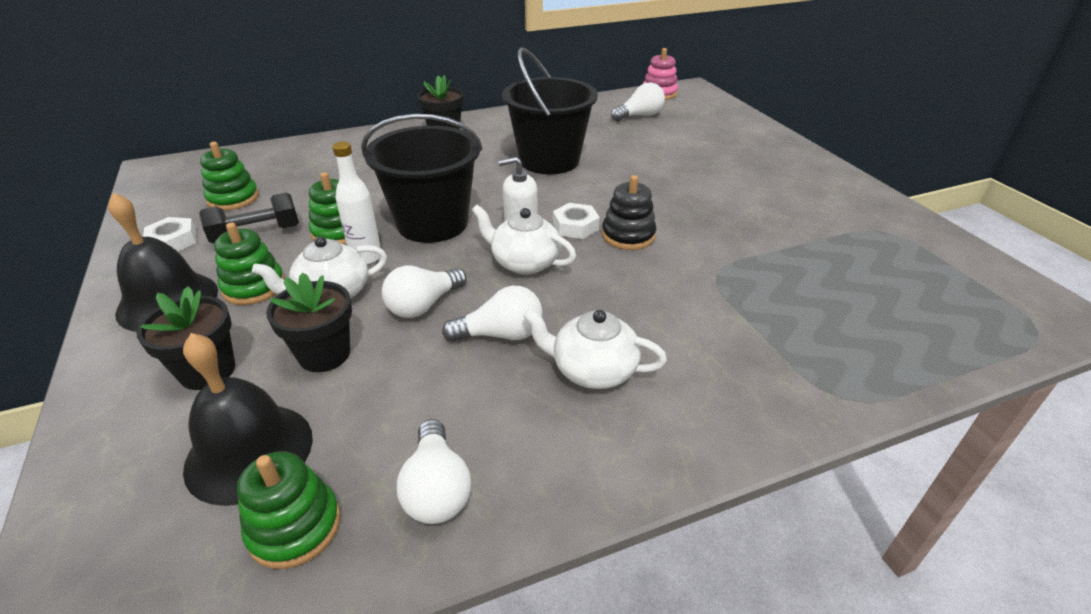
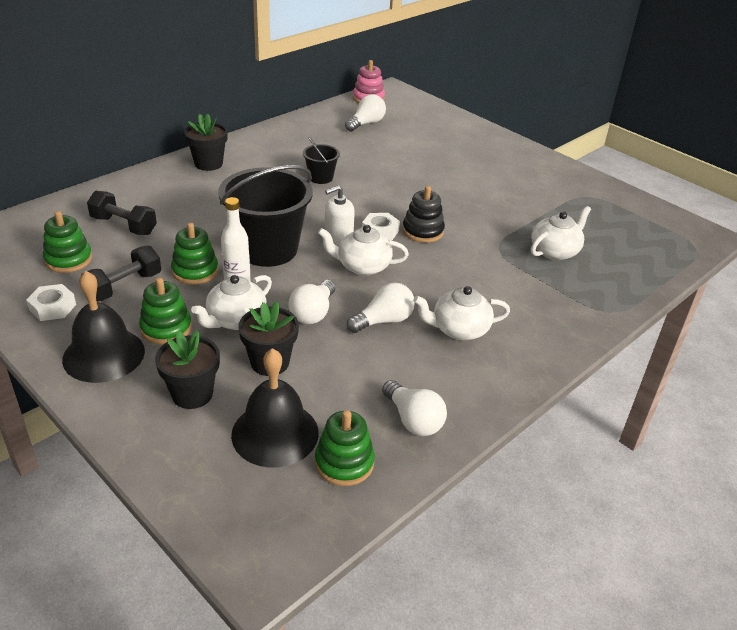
camera: 25 degrees left, 0 degrees up
(313, 176) = (124, 225): none -> black dumbbell
(549, 160) = (320, 177): black bucket -> black bucket, size x0.47
(797, 293) = (555, 251): none -> white teapot

